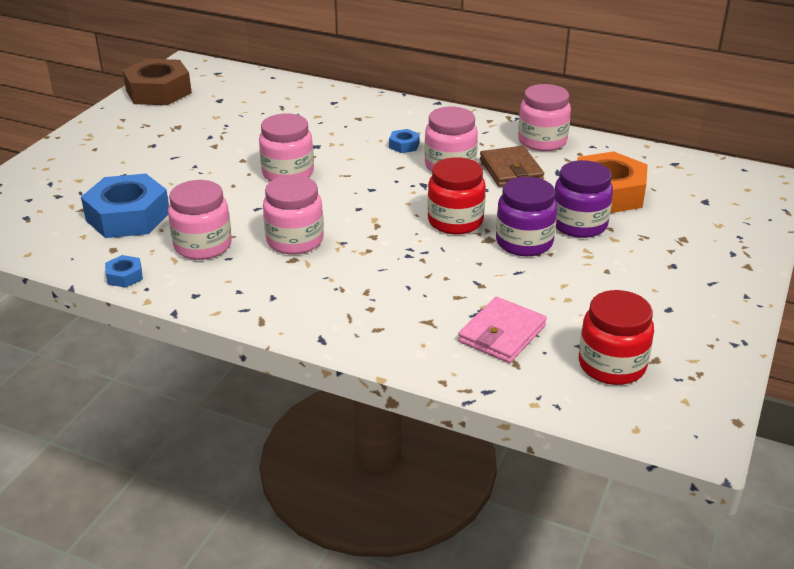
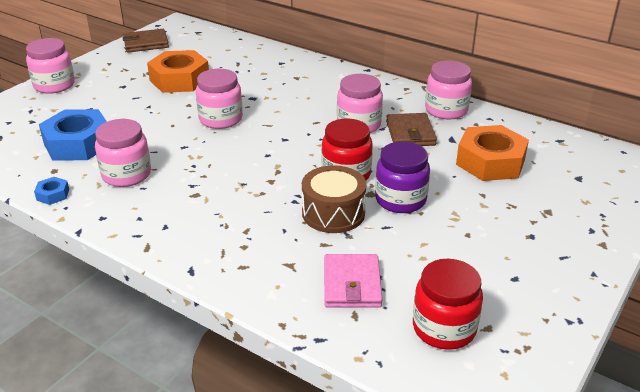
camera: 10 degrees right, 0 degrees up
(158, 92) = (146, 43): brown nut -> brown wallet
(219, 132) = (179, 80): none -> orange nut
(295, 240) = (203, 178): pink jar -> pink jar (54, 85)
(404, 145) = (326, 104): blue nut -> none
(456, 264) = (333, 213): none -> brown drum
(502, 334) = (351, 284): pink wallet -> pink wallet turned 45 degrees counterclockwise
(579, 224) = (455, 188): purple jar -> none

